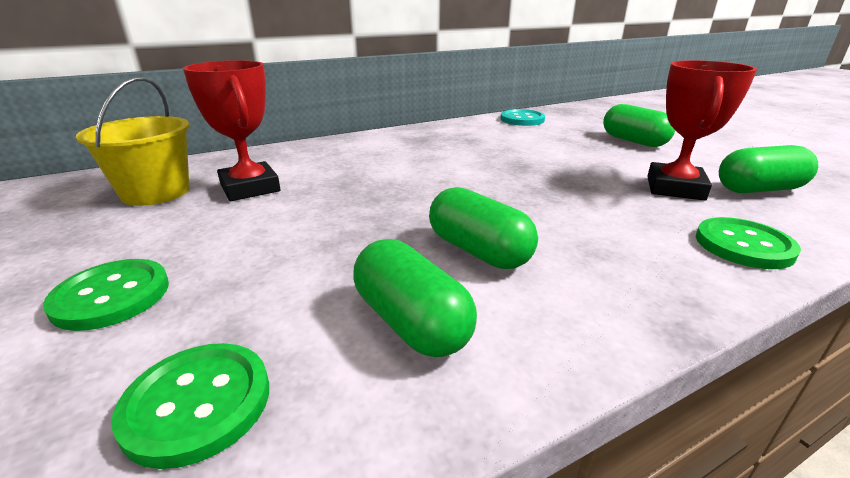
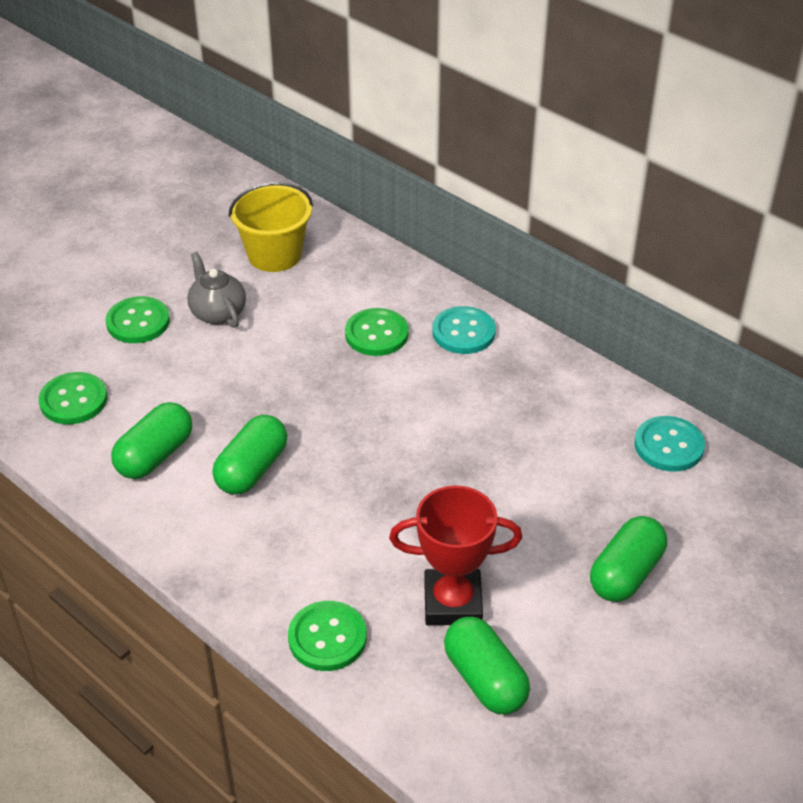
camera: 70 degrees right, 15 degrees up
(192, 234) = (217, 313): none -> grey teapot
(250, 188) = (307, 301): red trophy -> none
(334, 169) = (376, 334): none -> green button
(369, 145) = (463, 332): none -> turquoise button

